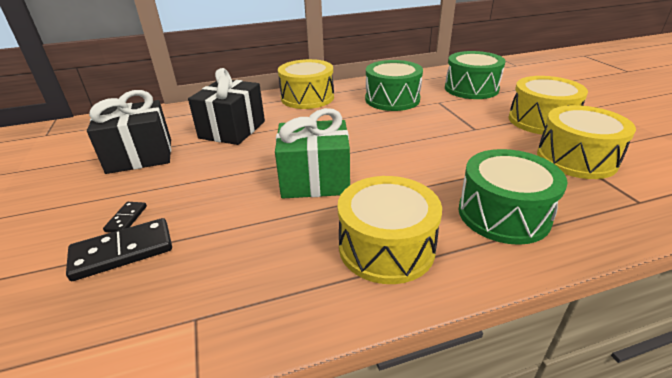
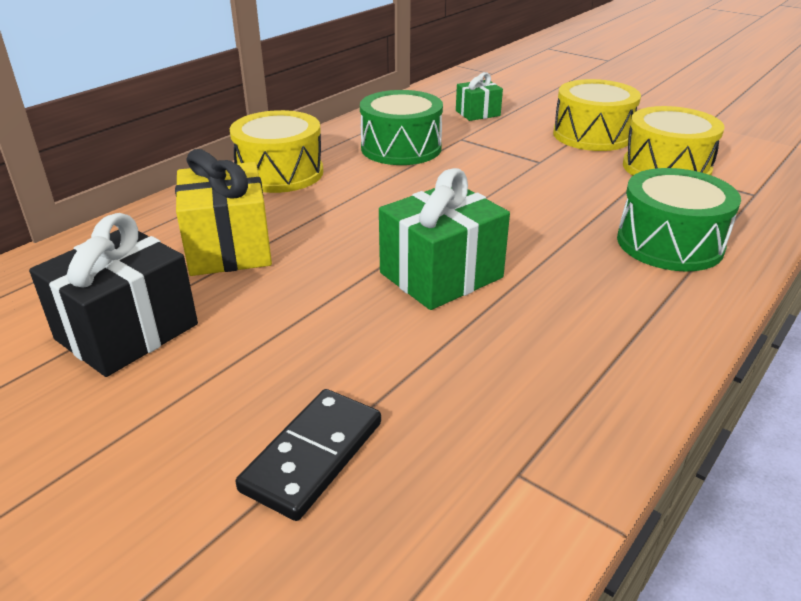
camera: 35 degrees left, 0 degrees up
(126, 219) = (250, 417): black domino -> none
(232, 130) = (228, 248): black gift -> yellow gift
(386, 247) = (610, 316): yellow drum -> none
(471, 88) = (477, 113): green drum -> green gift

